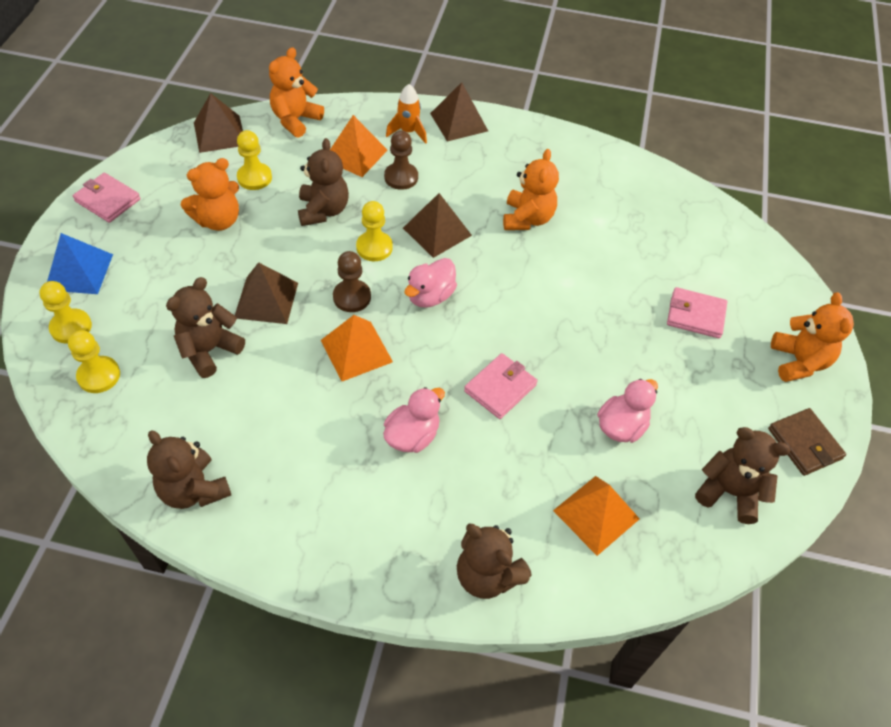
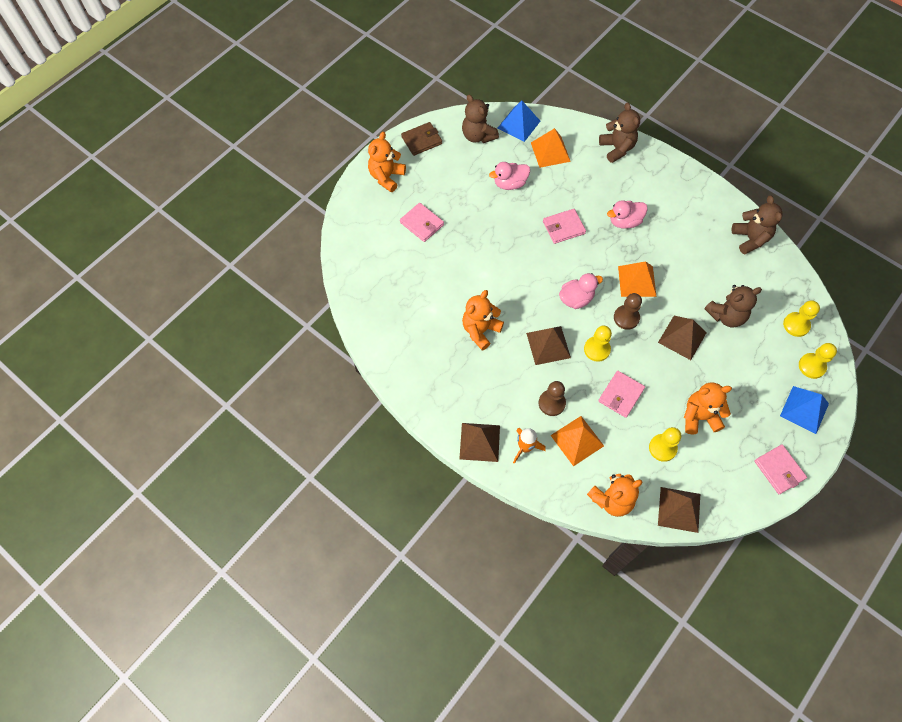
camera: 150 degrees left, 10 degrees up
(323, 211) = (621, 395): brown teddy bear -> pink wallet
(682, 547) = (518, 124): none -> blue pyramid
(804, 444) = (421, 140): brown wallet -> brown wallet turned 60 degrees clockwise

